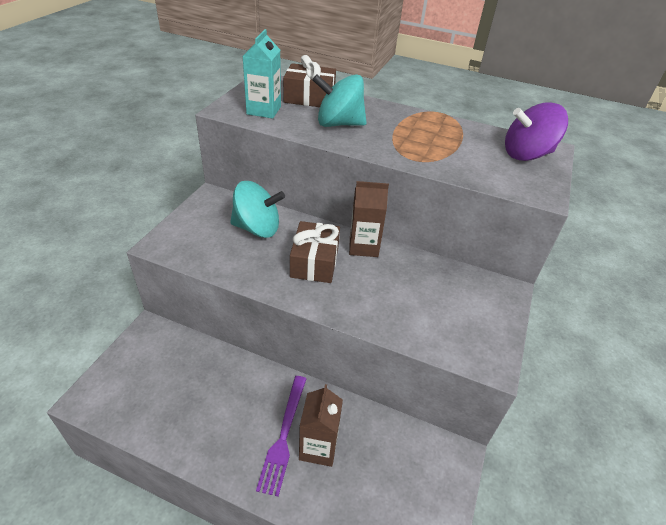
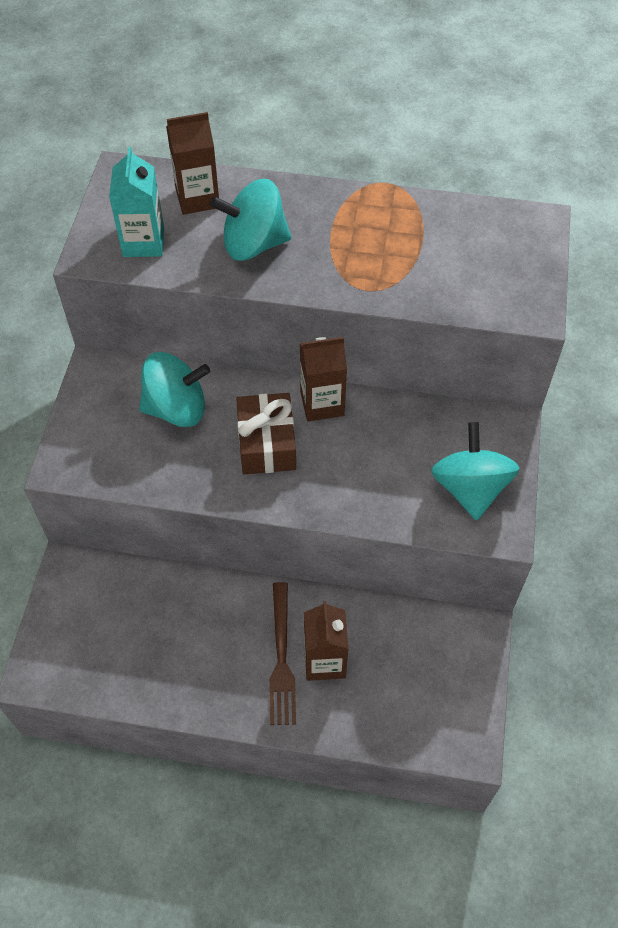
camera: 10 degrees left, 15 degrees up
(283, 436) = (281, 658): purple fork -> brown fork
(309, 98) = (197, 198): brown gift -> brown carton
(468, 325) = (470, 488): none -> turquoise spinning top
(526, 154) = (509, 242): purple spinning top -> none

